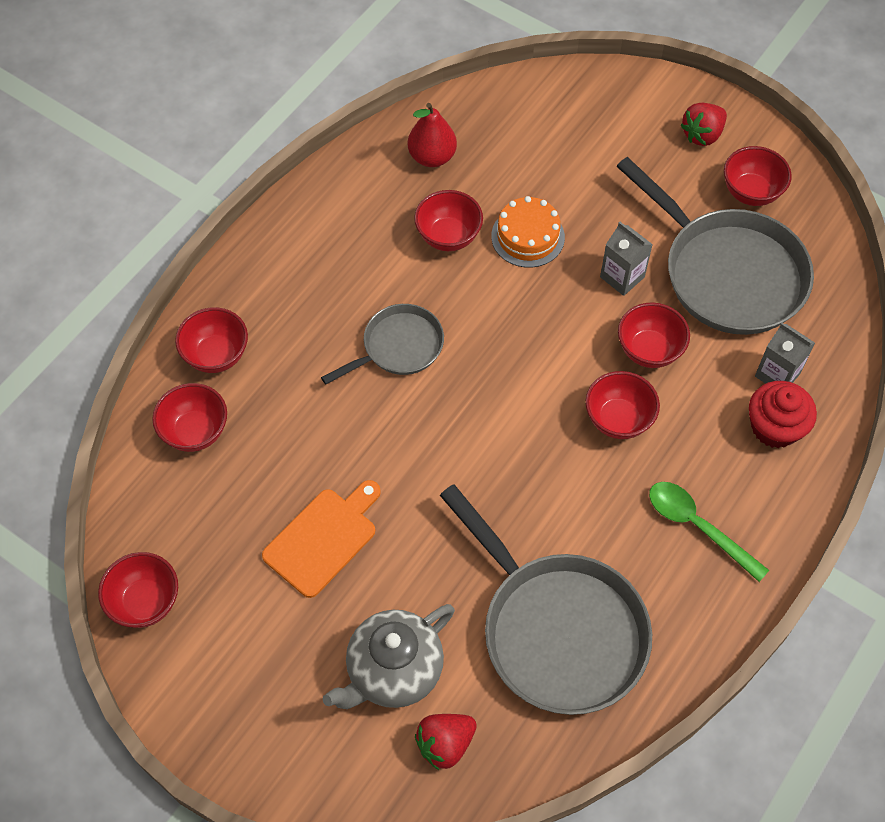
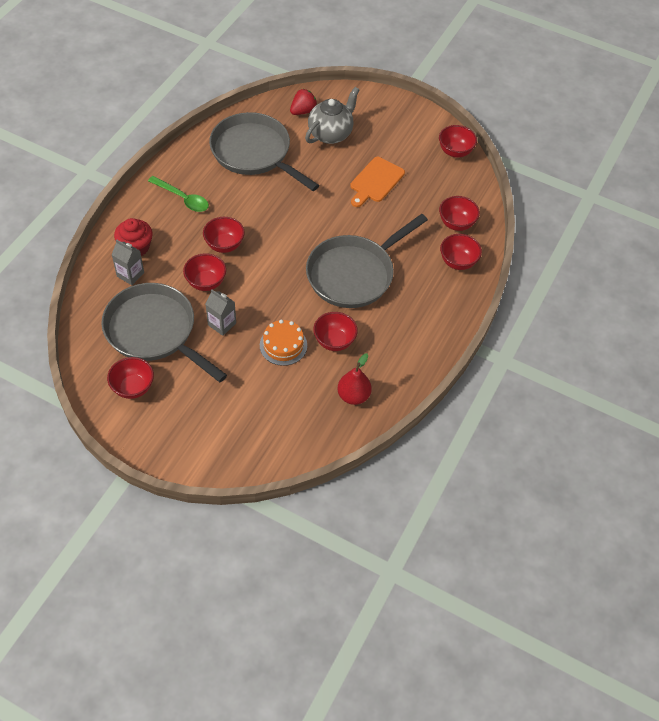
camera: 170 degrees right, 5 degrees down
(398, 347) = (354, 274): grey pan -> grey pan, size x1.84
(702, 135) = (163, 429): red strawberry -> none

